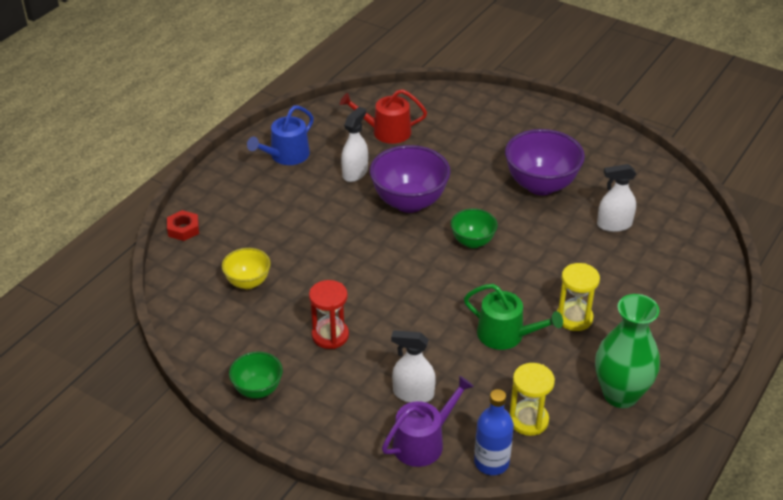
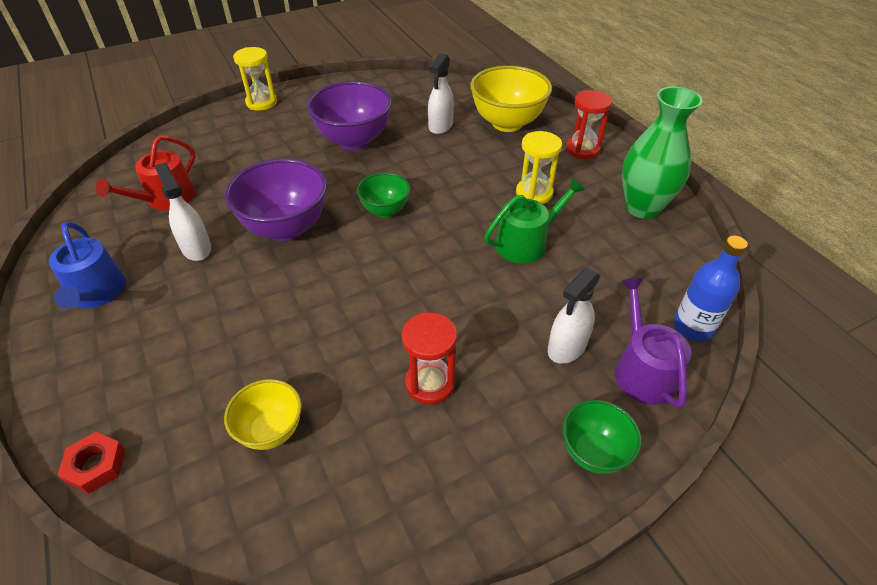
camera: 60 degrees left, 5 degrees up
(258, 389) = (472, 506): green bowl -> green bowl (593, 452)
(528, 420) = (647, 277): yellow hourglass -> yellow hourglass (261, 102)
(663, 264) = (507, 123): none -> yellow bowl
(673, 329) = (582, 149): none -> red hourglass

